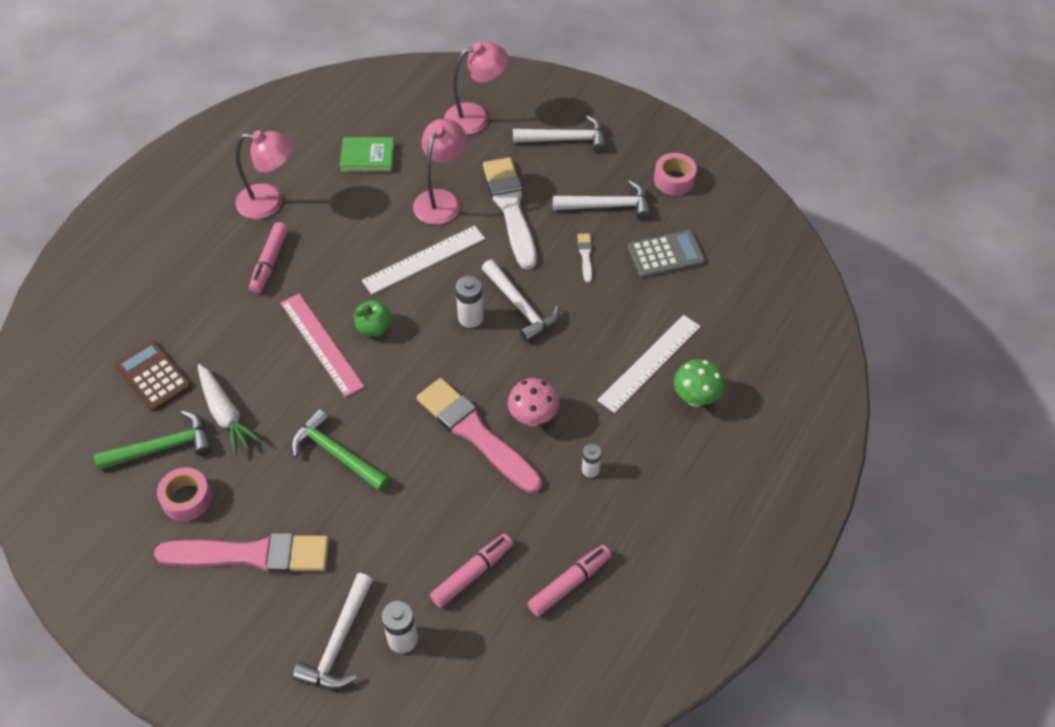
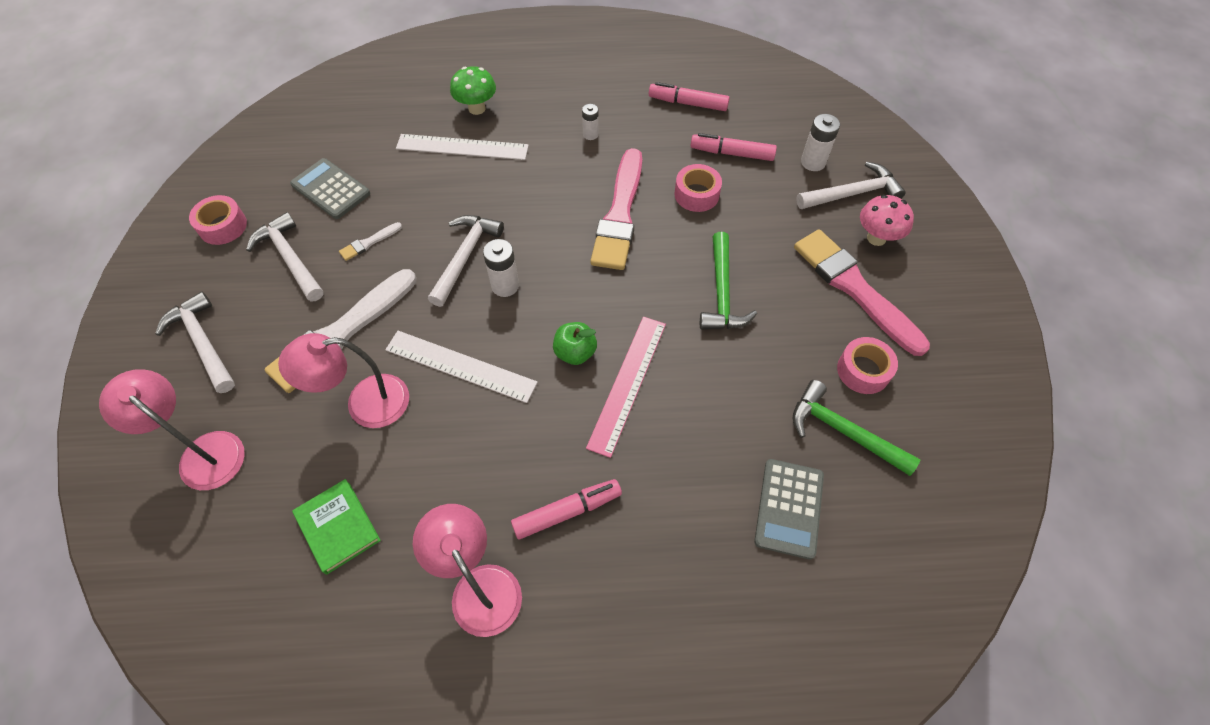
camera: 125 degrees left, 5 degrees up
(153, 376) = (789, 508): brown calculator -> grey calculator
(225, 414) = (766, 406): white carrot -> none
(448, 507) = (696, 194): none -> pink tape
(533, 417) = (574, 188): pink mushroom -> pink mushroom (876, 238)

